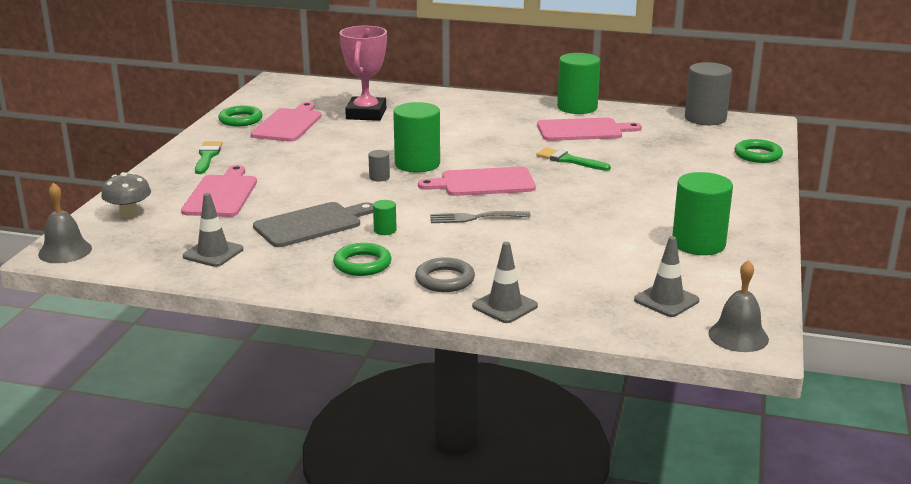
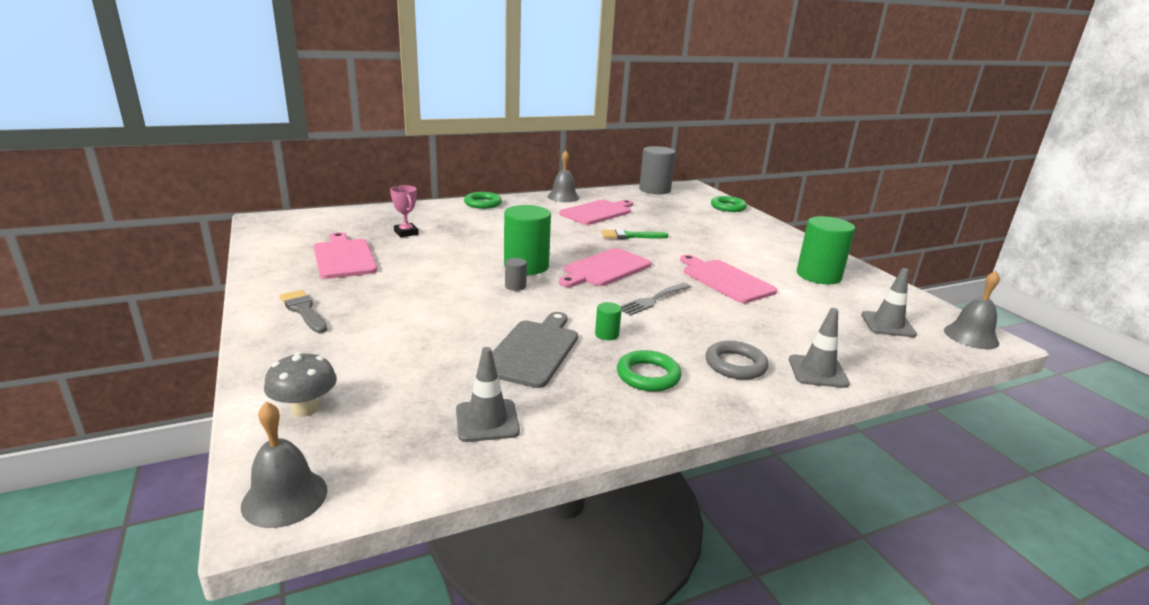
camera: 40 degrees left, 0 degrees up
(207, 157) = (304, 311): green brush -> grey brush
(221, 194) = (387, 348): pink cutting board -> pink cutting board (725, 280)
(240, 120) = (283, 264): green ring -> green ring (483, 203)
(366, 114) = (406, 233): pink trophy -> pink trophy, size x0.54
(577, 107) = (563, 197): green cylinder -> grey bell

